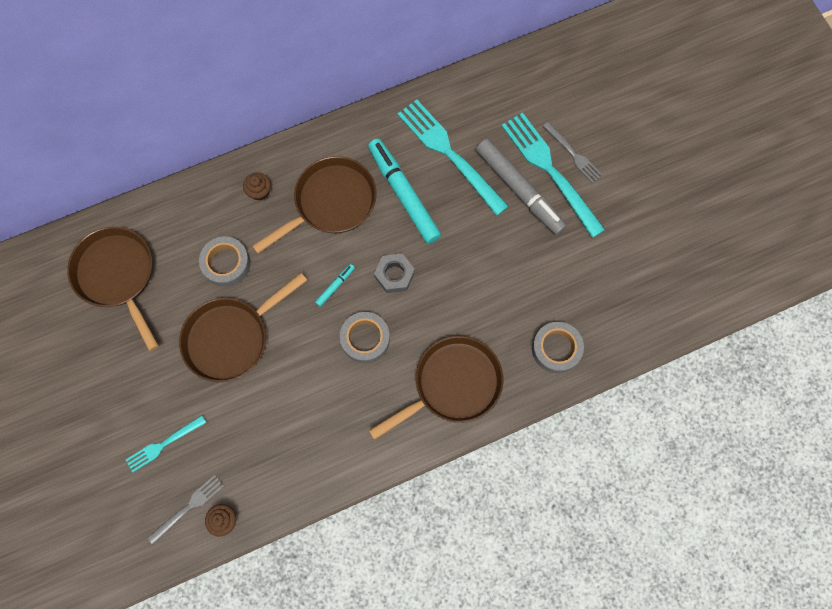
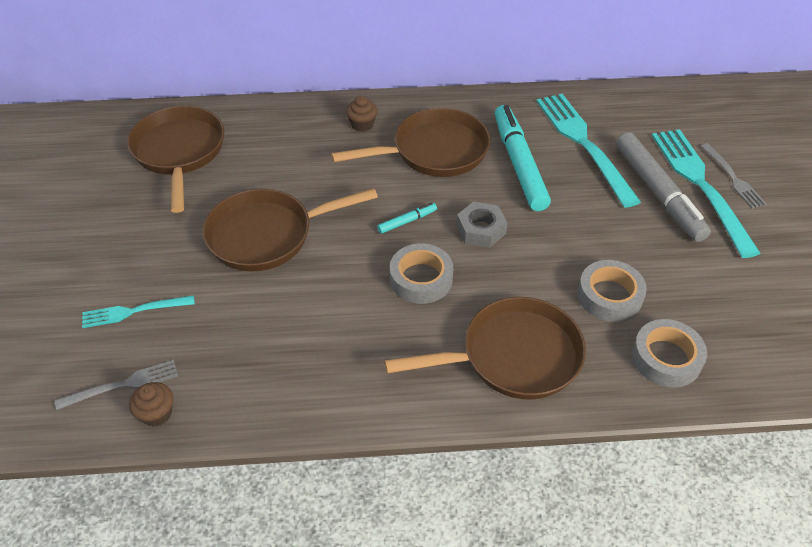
camera: 20 degrees right, 25 degrees down
(226, 263) = (296, 171): grey tape -> grey tape (609, 296)

